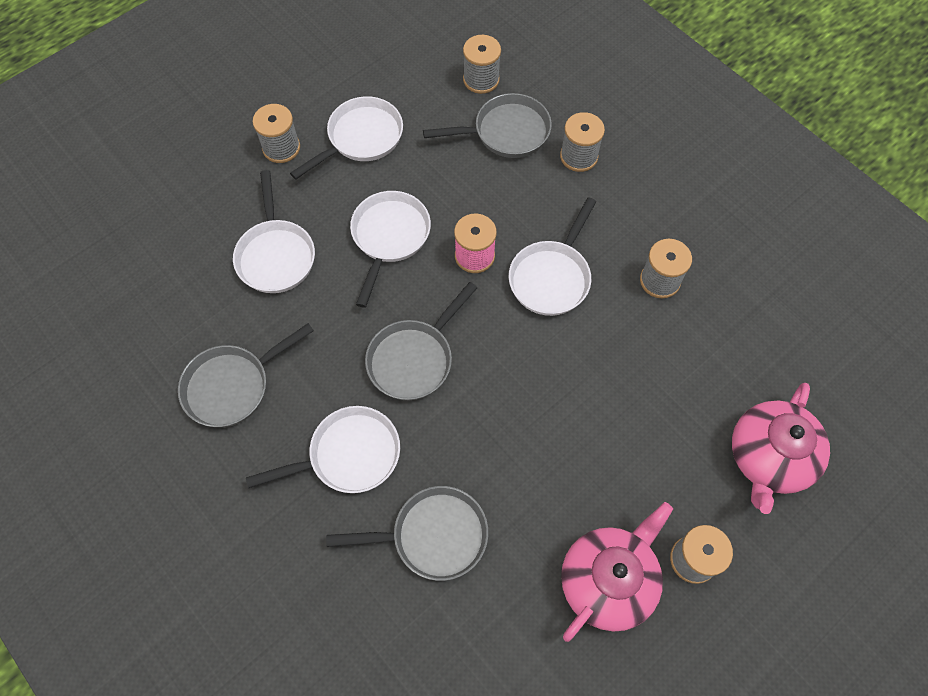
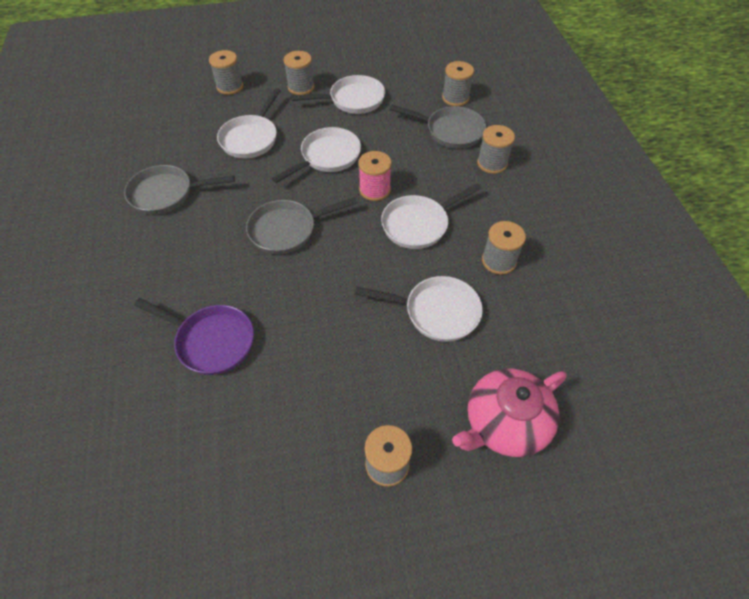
camera: 30 degrees right, 10 degrees down
(186, 189) = (230, 87): none -> grey spool
(349, 455) = (200, 265): white pan -> white pan (436, 312)
(433, 536) = (211, 341): grey pan -> purple pan
(608, 580) = (309, 441): pink teapot -> none

